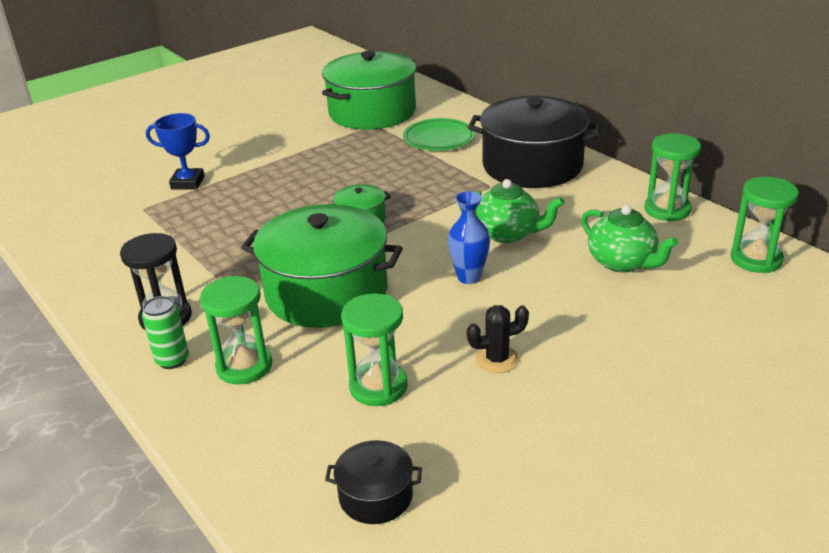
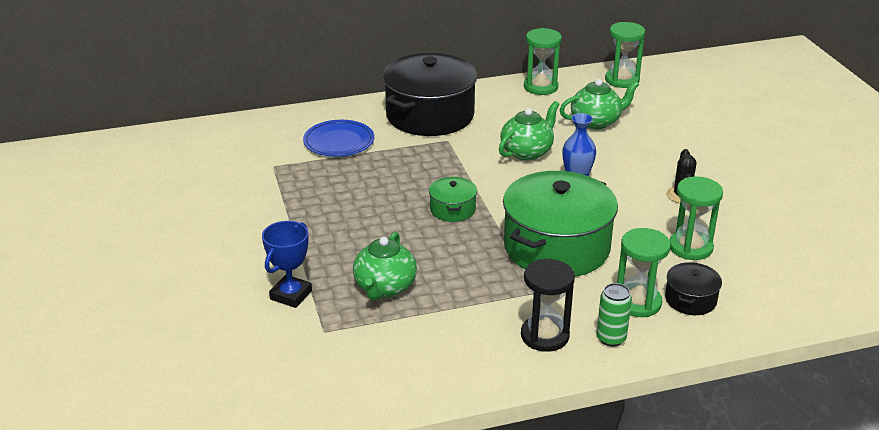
camera: 70 degrees left, 0 degrees up
(214, 218) = (384, 287): none -> green teapot
(372, 112) = (242, 162): green pot -> none
(376, 496) = (799, 270): black pot -> black pot (690, 300)
(439, 139) = (339, 142): green plate -> blue plate

